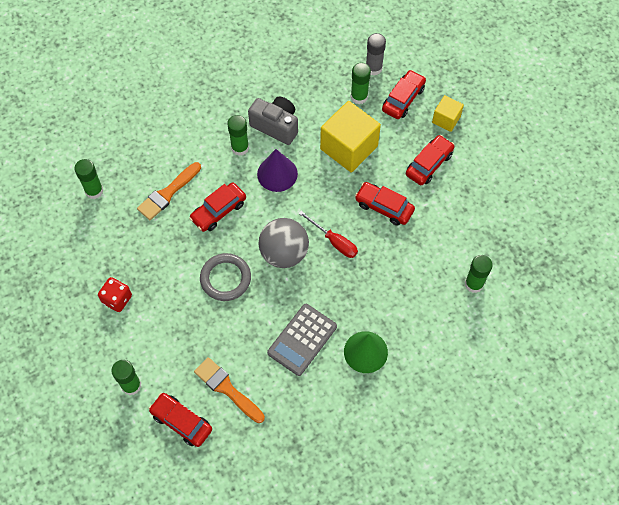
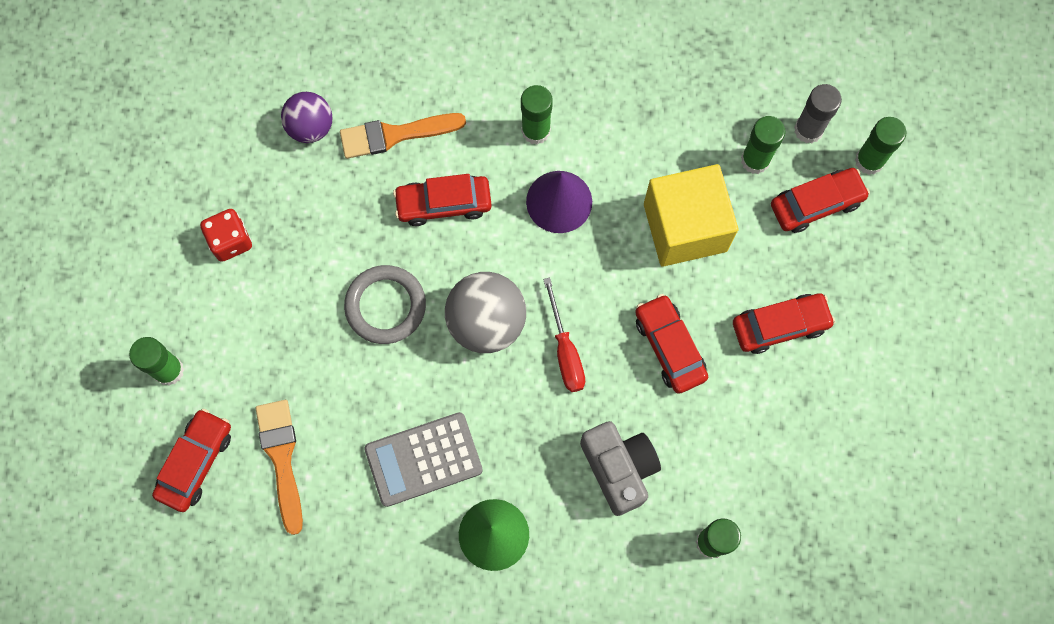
camera: 35 degrees right, 10 degrees up
(94, 191) = (304, 69): green glue stick -> green glue stick (869, 161)
(119, 217) = (310, 127): none -> purple ball
(181, 422) = (196, 462): red car -> red car turned 45 degrees clockwise
(276, 126) = (607, 130): grey camera -> grey camera (619, 469)
(446, 119) = (855, 275): yellow cube -> none

